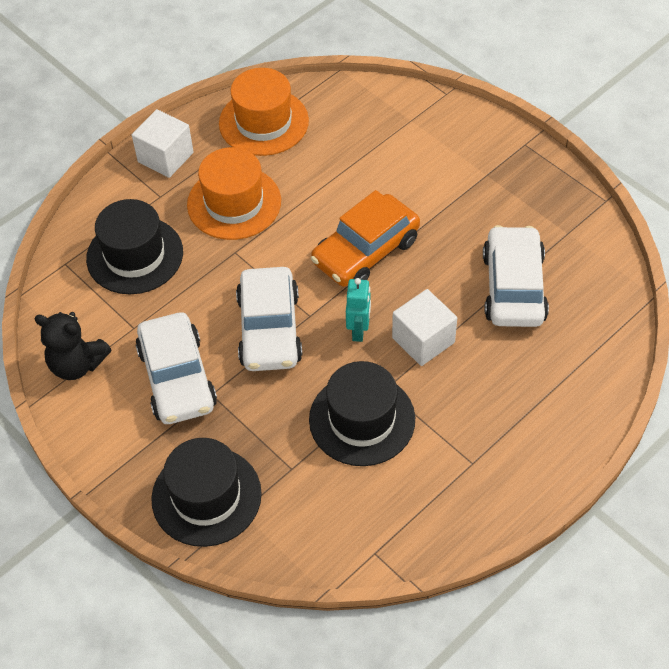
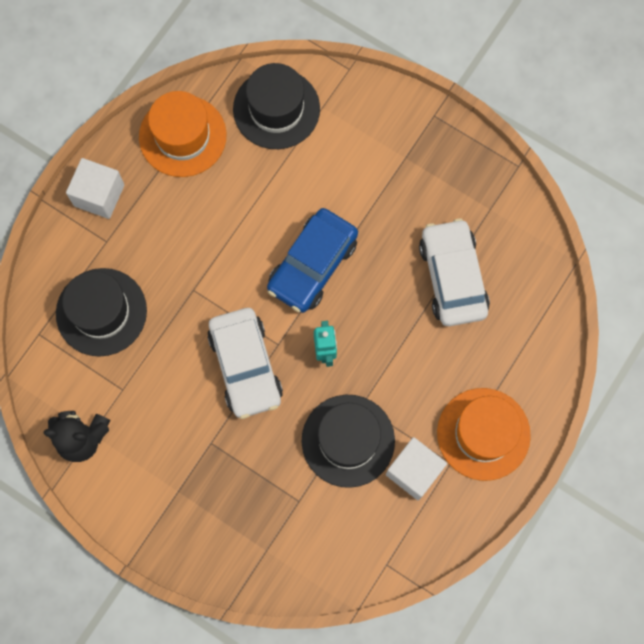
camera: 15 degrees left, 20 degrees up
(177, 378) = (176, 433): white car -> none
(206, 496) = (233, 543): black hat -> black hat (276, 109)
(234, 203) = (178, 235): orange hat -> orange hat (483, 434)
(365, 251) = (312, 265): orange car -> blue car
(423, 340) = (384, 349): white cube -> white cube (414, 471)

